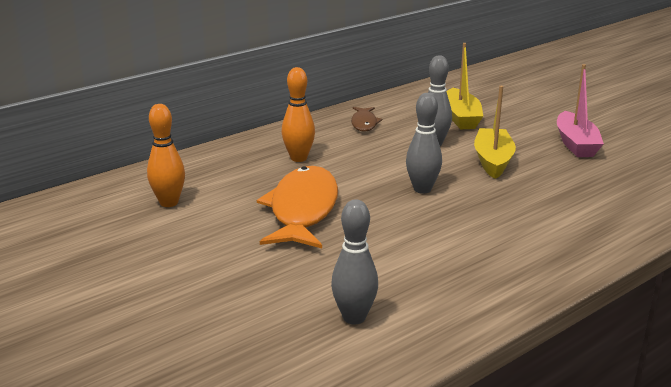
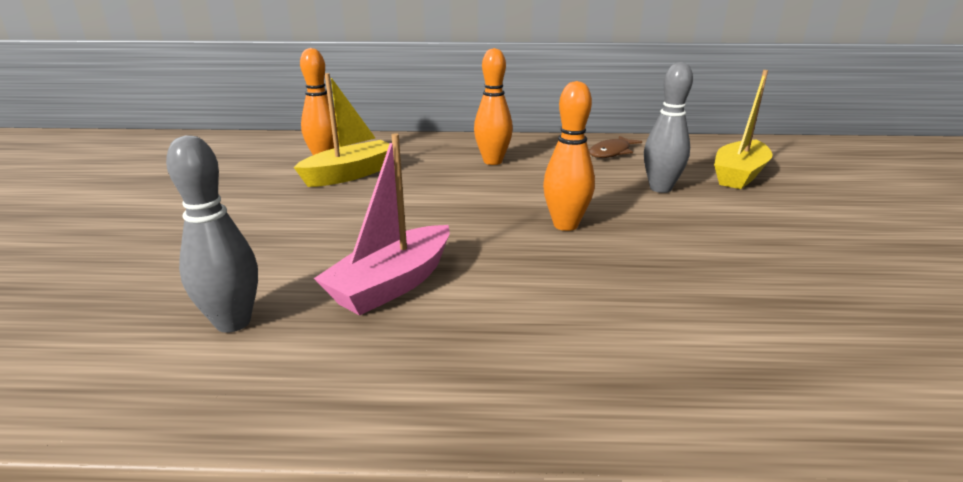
camera: 40 degrees right, 0 degrees up
(302, 210) = (409, 201): orange fish -> none
(422, 189) = (565, 225): grey bowling pin -> orange bowling pin
(493, 161) = (711, 226): yellow boat -> yellow boat (351, 174)
(575, 144) = (883, 246): pink boat -> pink boat (392, 284)

